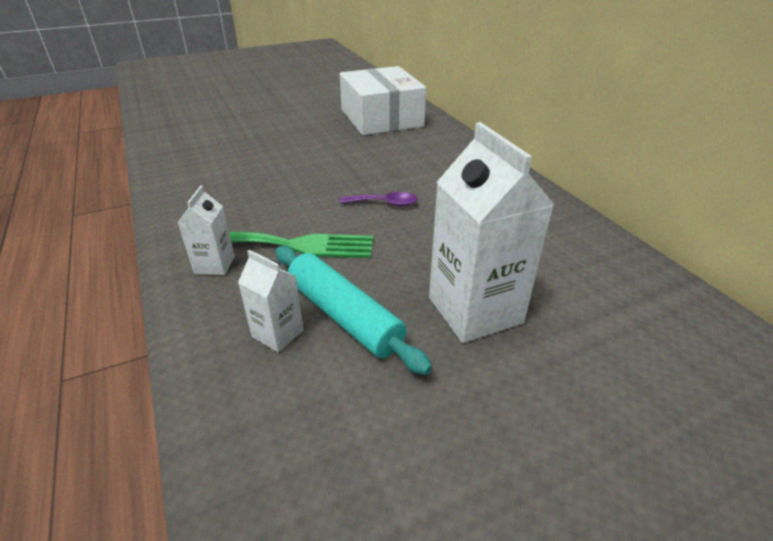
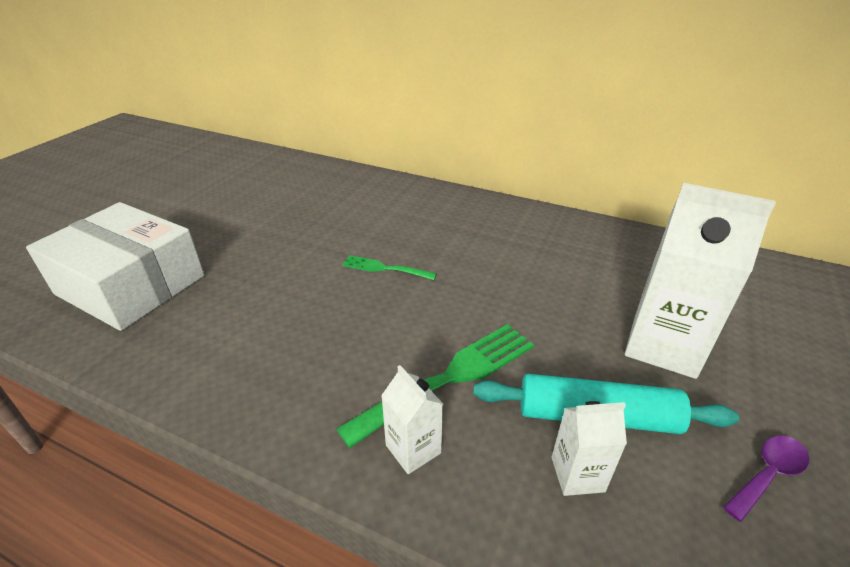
camera: 40 degrees left, 0 degrees up
(349, 172) = (385, 268): none -> green fork
(381, 118) = (328, 195): white box -> white box (131, 285)
(384, 203) = (465, 286): purple spoon -> purple spoon (768, 474)

